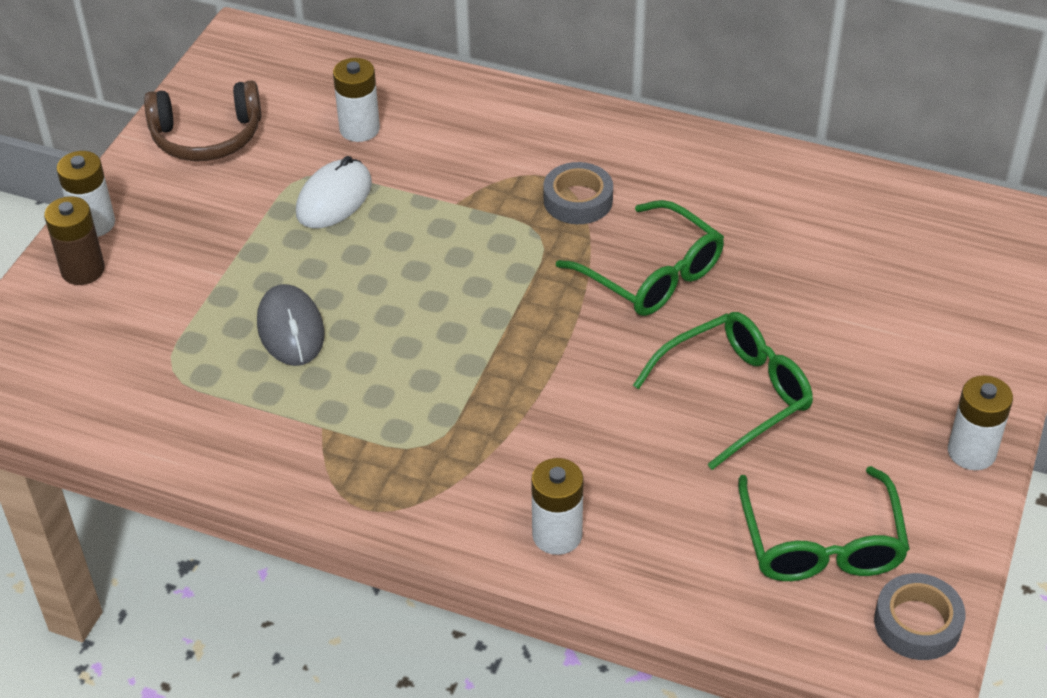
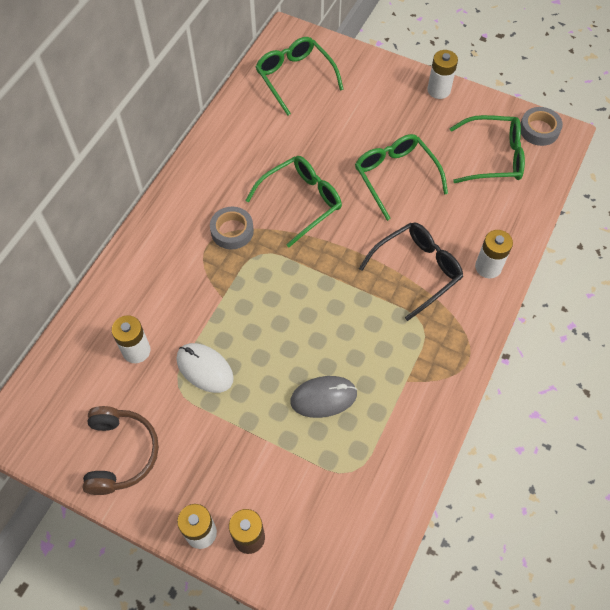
camera: 85 degrees left, 15 degrees up
(536, 433) = (417, 270): none -> black glasses
(929, 243) = (295, 77): none -> green glasses

